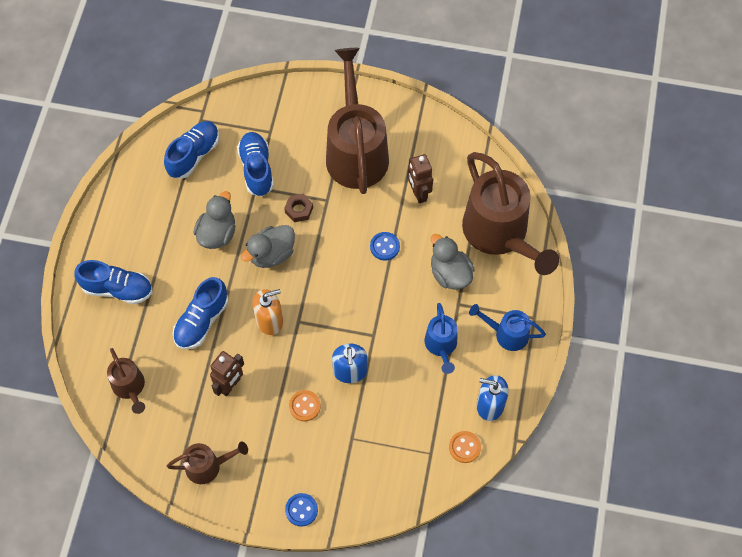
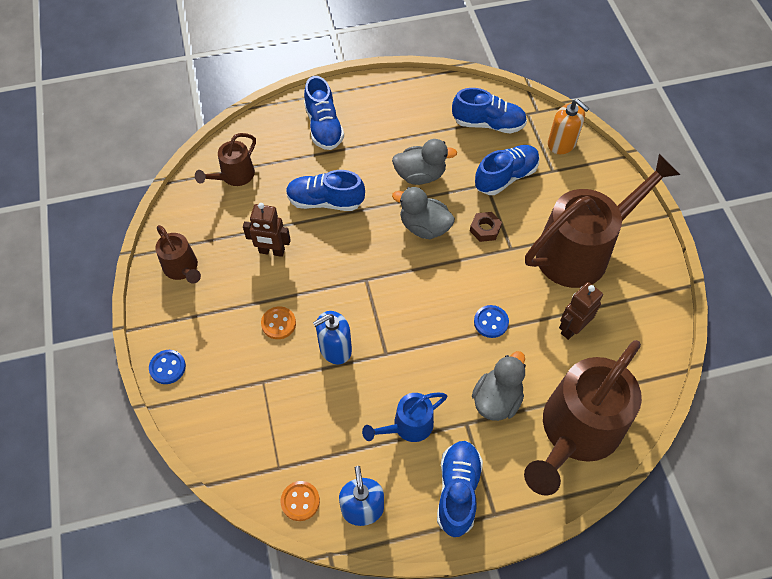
camera: 65 degrees right, 5 degrees down
(269, 320) = (354, 255): orange soap dispenser -> orange soap dispenser (562, 143)
(506, 334) = (458, 491): blue watering can -> blue shoe

